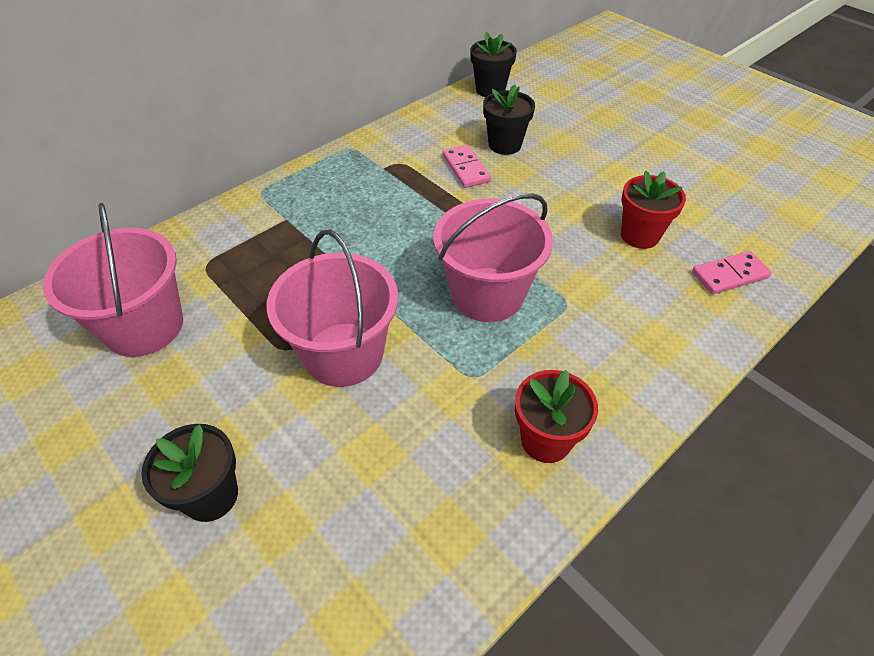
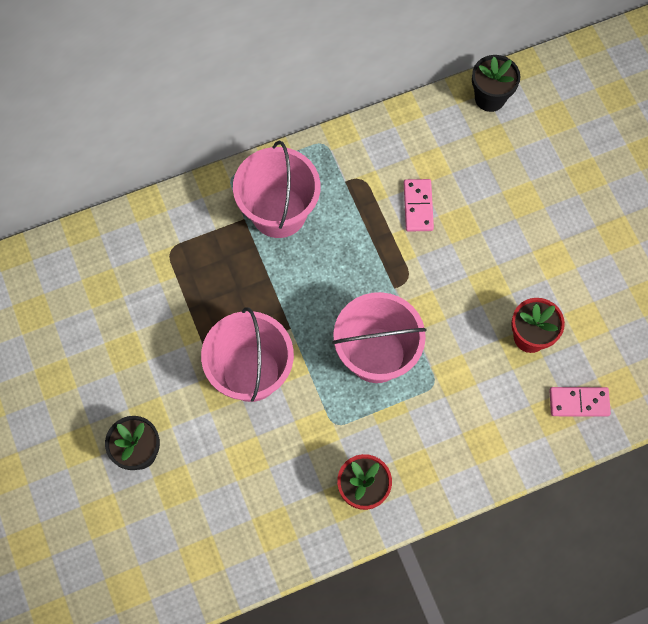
camera: 20 degrees right, 20 degrees up
(144, 326) = (116, 298): pink bucket -> pink bucket (278, 212)
(504, 145) = (467, 186): black flower pot -> none

